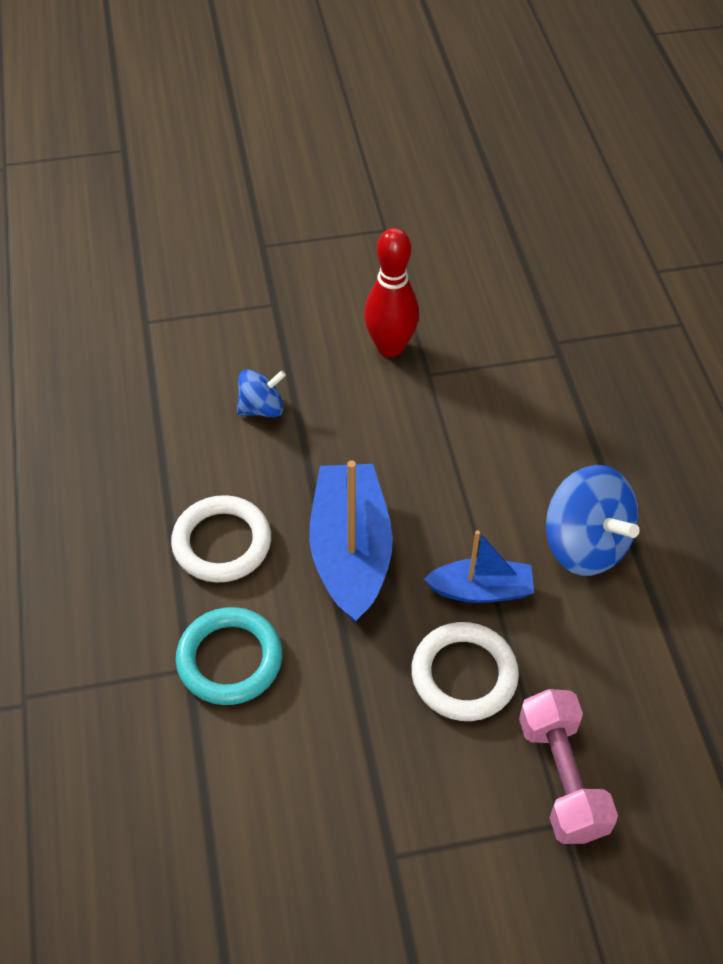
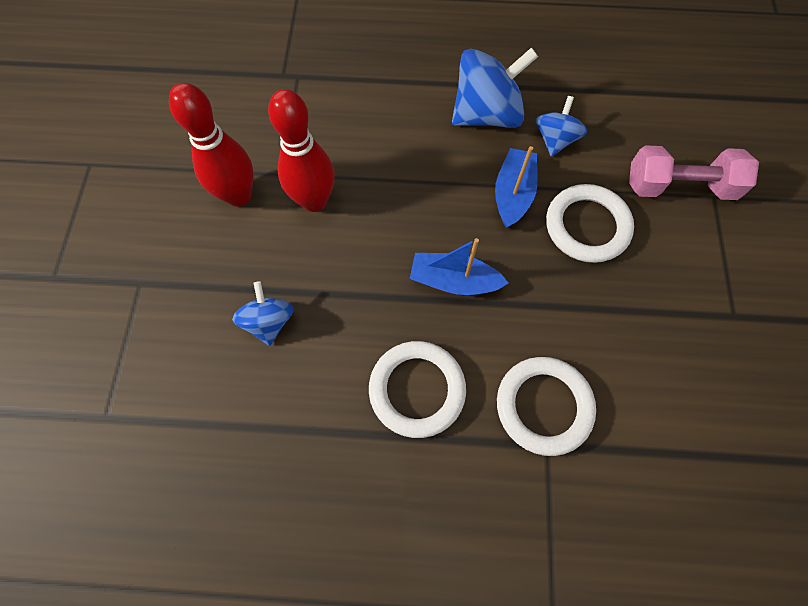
camera: 75 degrees left, 15 degrees up
(229, 659) = (543, 406): turquoise ring -> white ring
(350, 552) = (453, 281): blue boat -> blue boat, size x0.59
(406, 409) = (314, 201): none -> red bowling pin
(577, 623) = (555, 140): none -> blue spinning top

